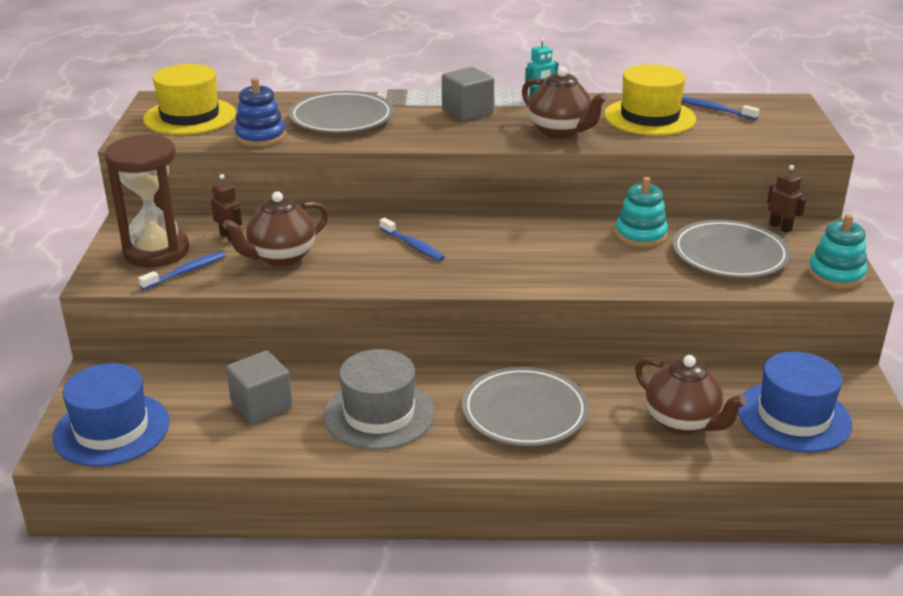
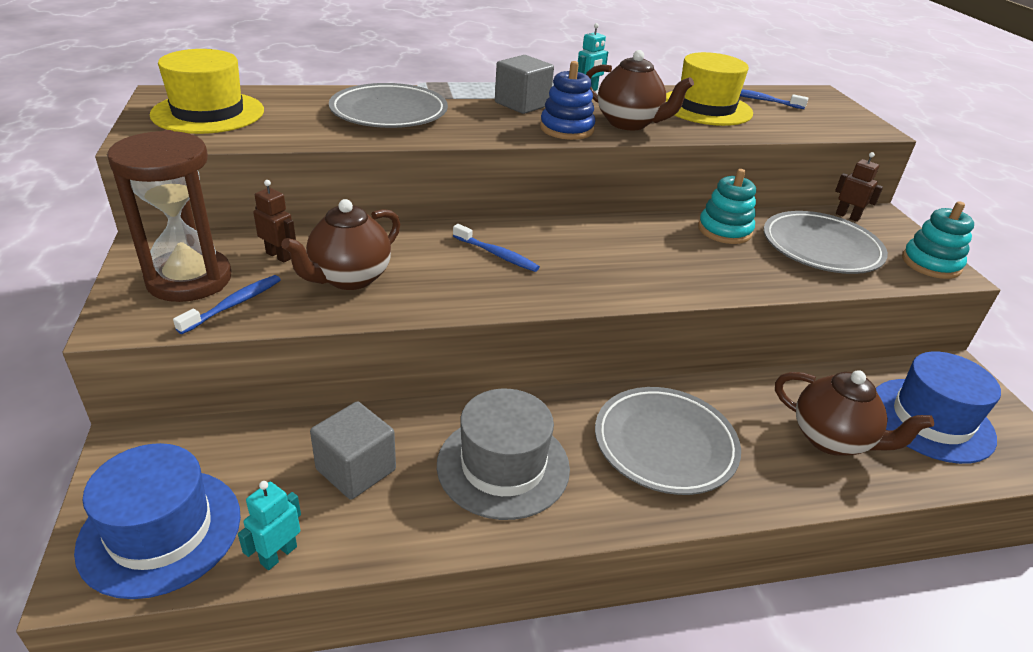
camera: 15 degrees left, 5 degrees up
(190, 452) = (278, 555): none -> turquoise robot
(260, 137) = (301, 134): blue stacking toy -> blue stacking toy (566, 129)

